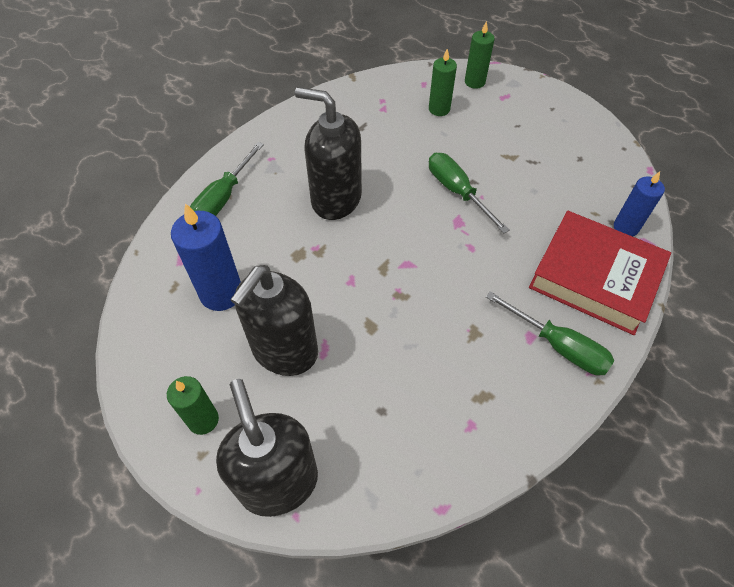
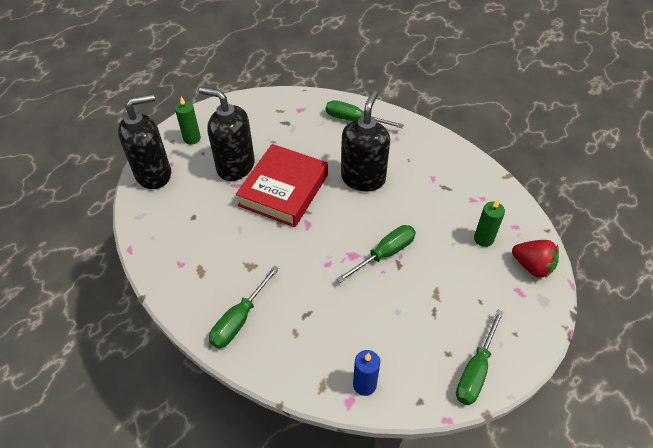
camera: 85 degrees right, 5 degrees down
(221, 293) = (276, 131): blue candle -> none
(474, 82) = (532, 266): green candle -> red strawberry
(595, 277) = (305, 352): red book -> red book (284, 190)
(596, 141) = (475, 370): none -> green screwdriver

